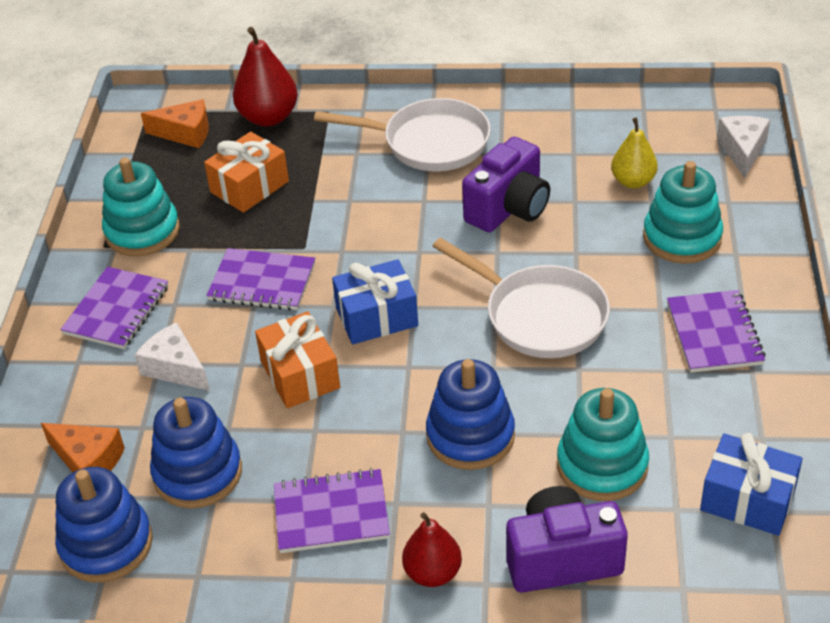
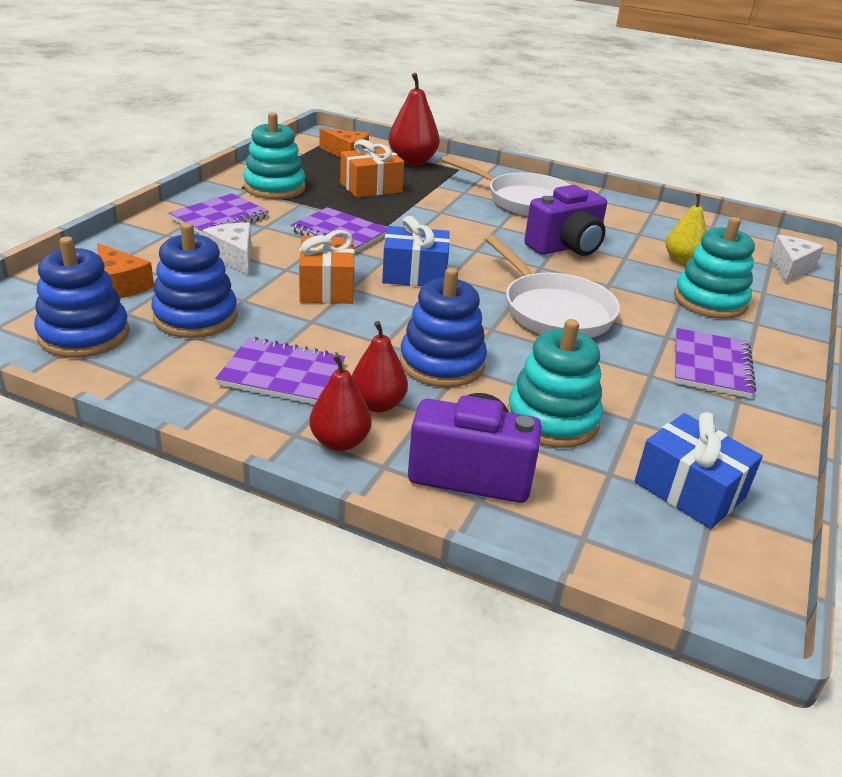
camera: 15 degrees right, 10 degrees down
(440, 514) = (377, 404): none -> red pear

